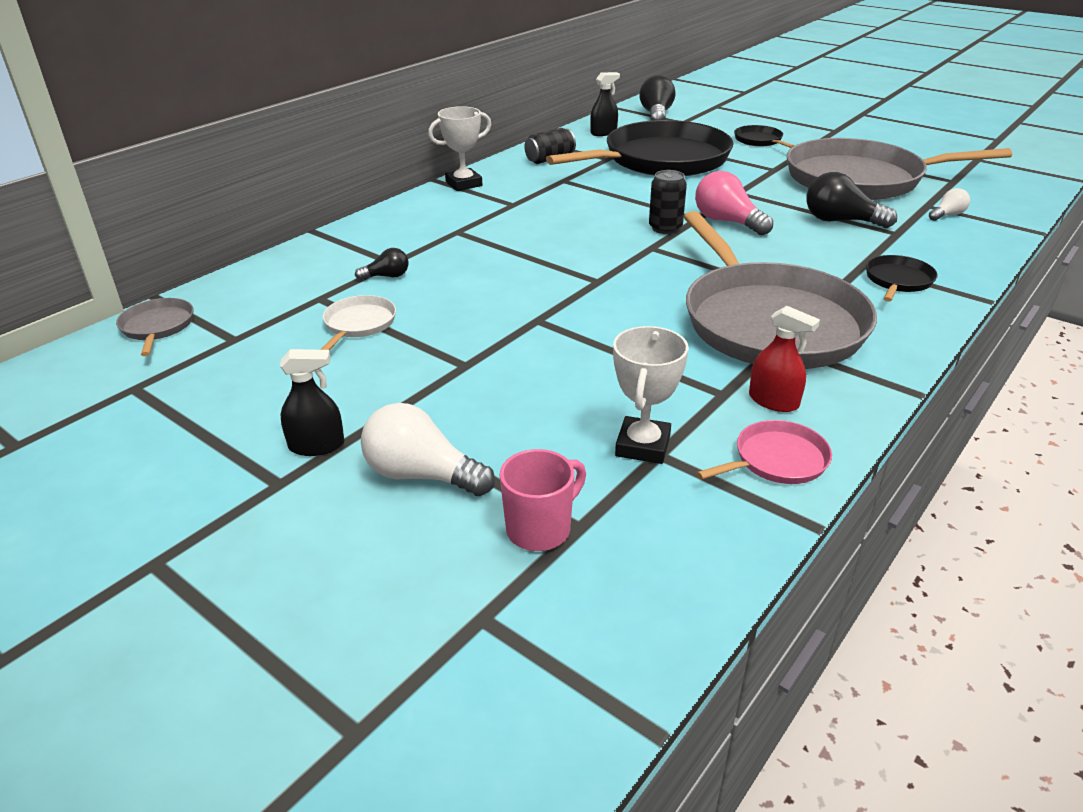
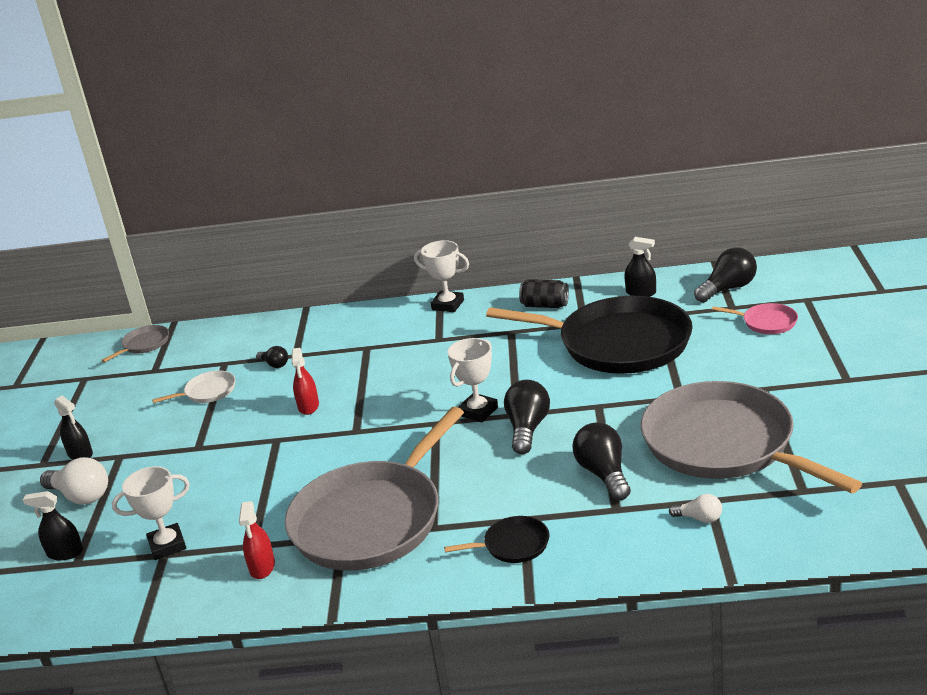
camera: 55 degrees right, 5 degrees down
(421, 475) = (81, 496): white light bulb -> white light bulb turned 135 degrees clockwise
(506, 286) = (308, 406): none -> red spray bottle
(540, 529) = (65, 553): pink mug -> black spray bottle
(665, 228) = (478, 411): black can -> white trophy
(727, 222) = (527, 428): pink light bulb -> black light bulb
(759, 141) = (745, 359): black pan -> none
(776, 460) = (194, 596): pink pan -> pink pan (766, 322)

